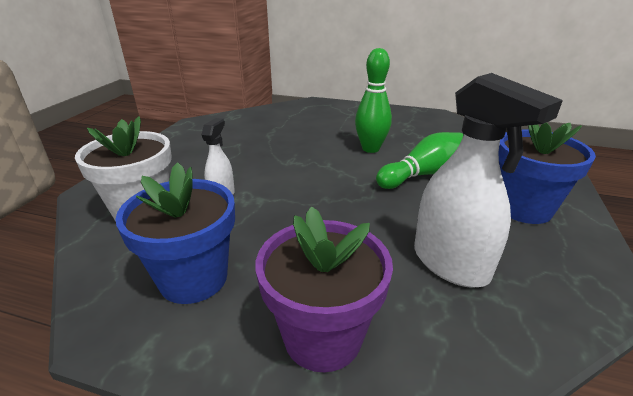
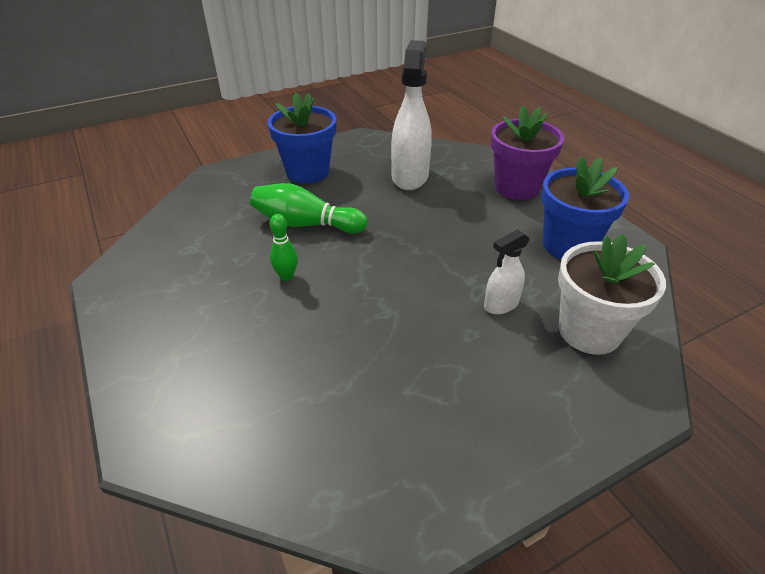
camera: 135 degrees left, 10 degrees up
(370, 149) = (286, 276): green bowling pin -> green bowling pin, size x0.57

